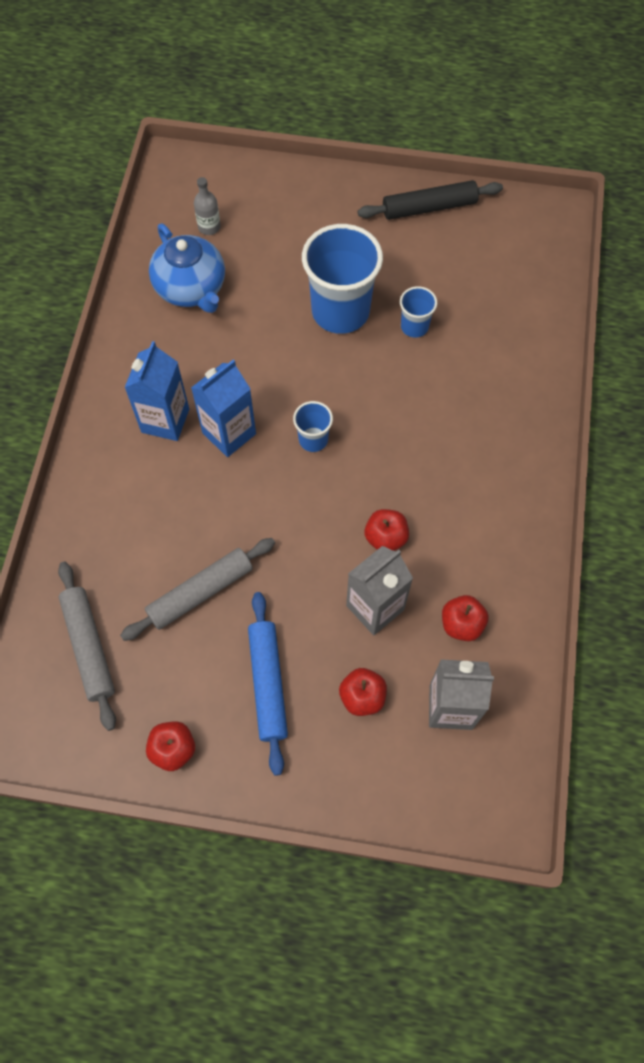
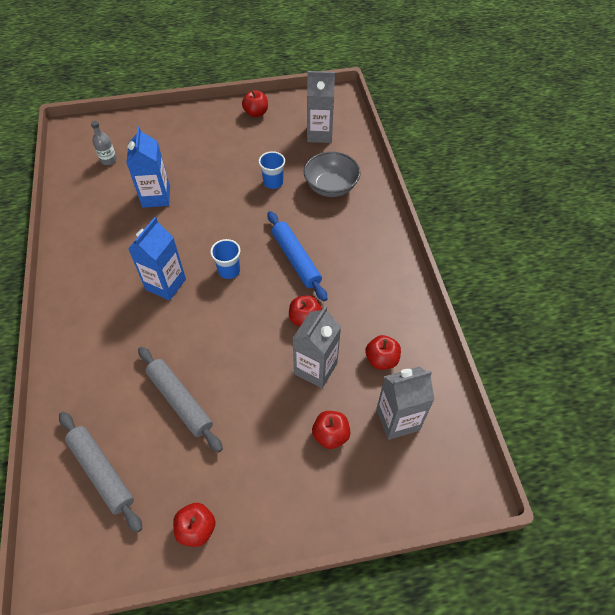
camera: 20 degrees left, 10 degrees down
(165, 420) = (114, 289): blue carton -> blue carton (156, 197)
(191, 288) = (107, 200): blue teapot -> none
(200, 592) = (180, 401): grey rolling pin -> grey rolling pin turned 75 degrees counterclockwise
(267, 683) = (255, 450): blue rolling pin -> blue rolling pin (296, 259)
(340, 311) = (219, 186): blue cup -> none
(429, 208) = (256, 113): black rolling pin -> red apple
(490, 357) = (331, 187): none -> grey bowl
(506, 268) = (319, 134): none -> grey carton

